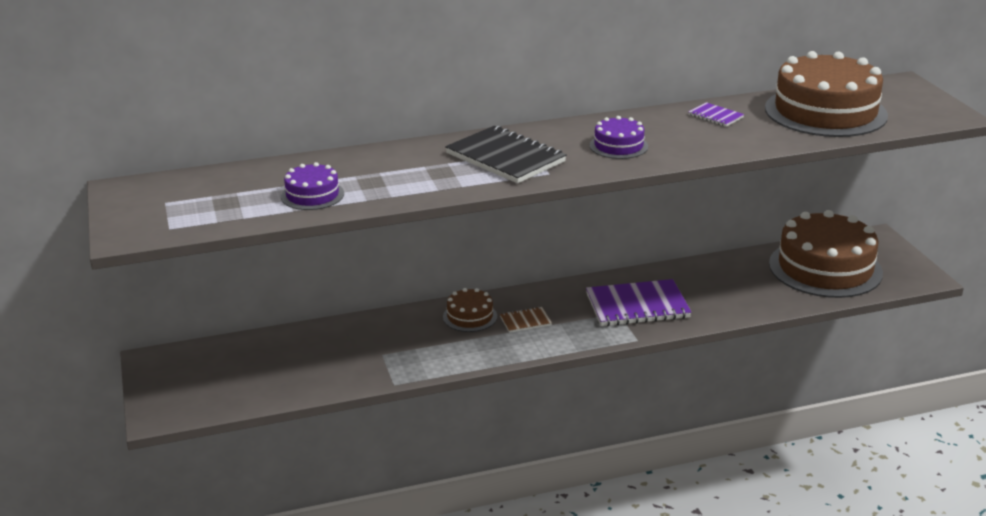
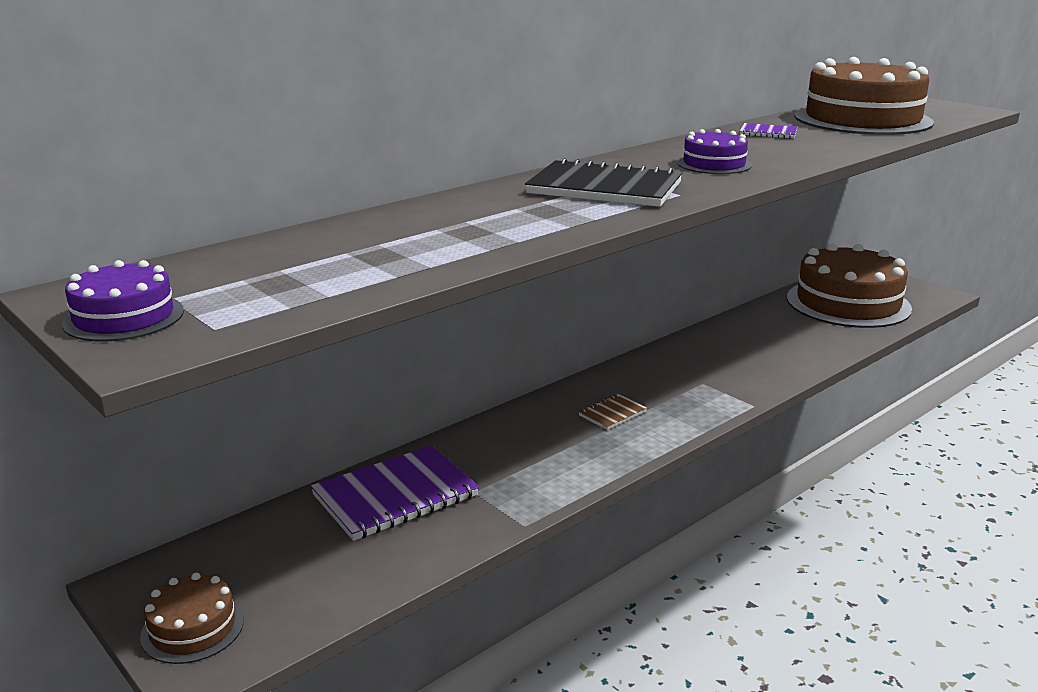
camera: 25 degrees left, 5 degrees down
(312, 195) = (403, 256): purple cake -> purple cake (124, 317)
(470, 316) = (543, 423): brown cake -> brown cake (192, 628)
(637, 306) = (715, 372): purple notebook -> purple notebook (395, 496)

